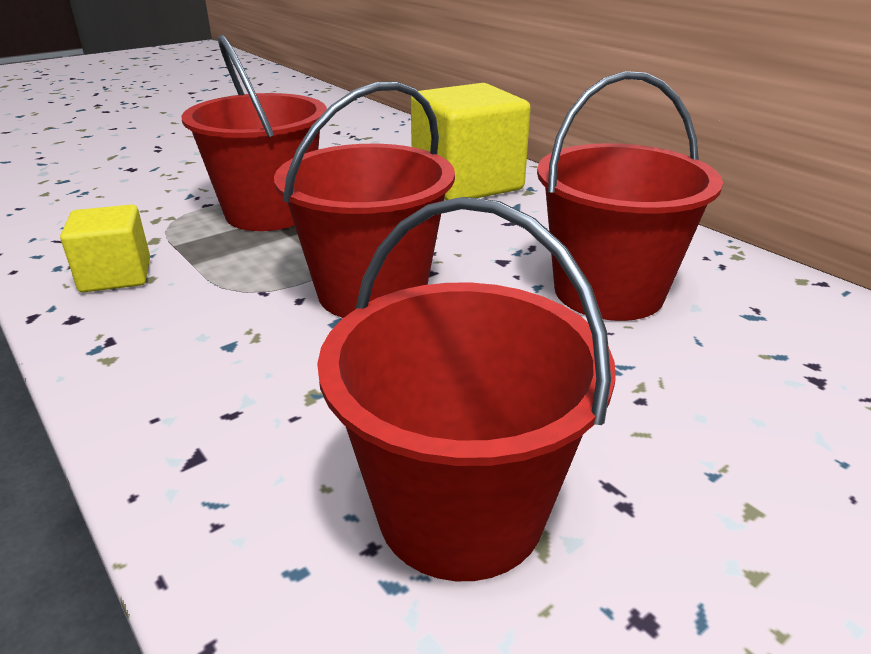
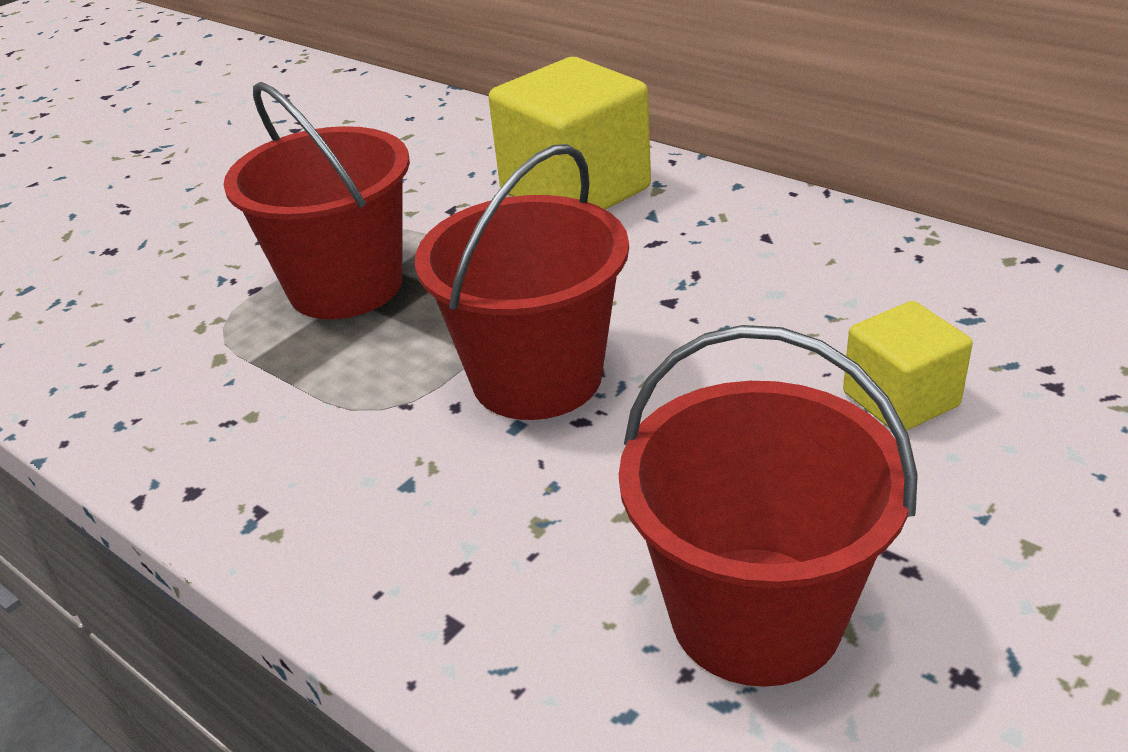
camera: 10 degrees left, 5 degrees up
(116, 275) = (206, 421): yellow cube -> yellow cube (900, 399)
(608, 291) = (806, 320): red bucket -> none

